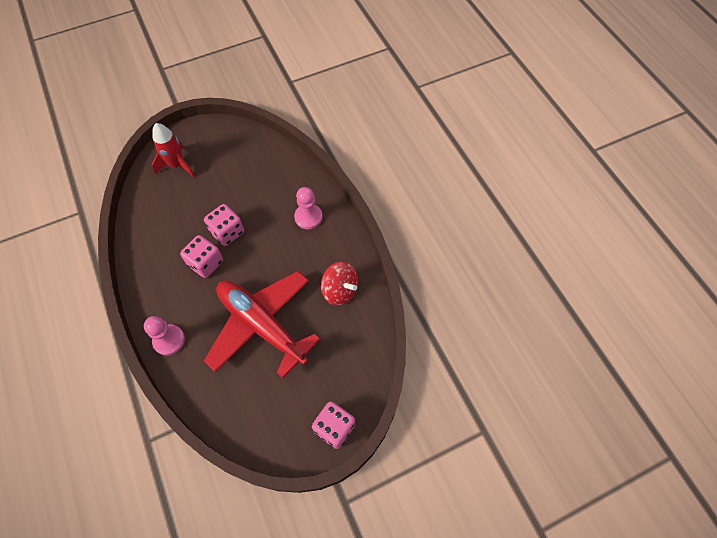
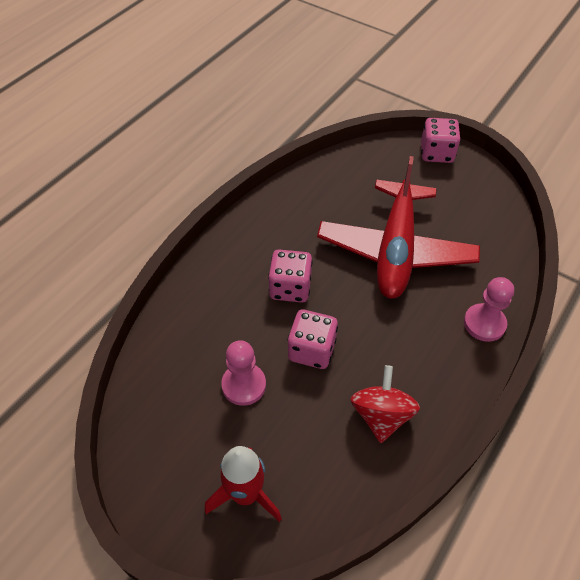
camera: 120 degrees left, 10 degrees down
(206, 263) = (369, 347): pink dice -> pink dice (290, 288)
(308, 217) = (233, 277): pink pawn -> pink pawn (244, 385)
(340, 290) = (306, 206): red spinning top -> red spinning top (381, 415)

